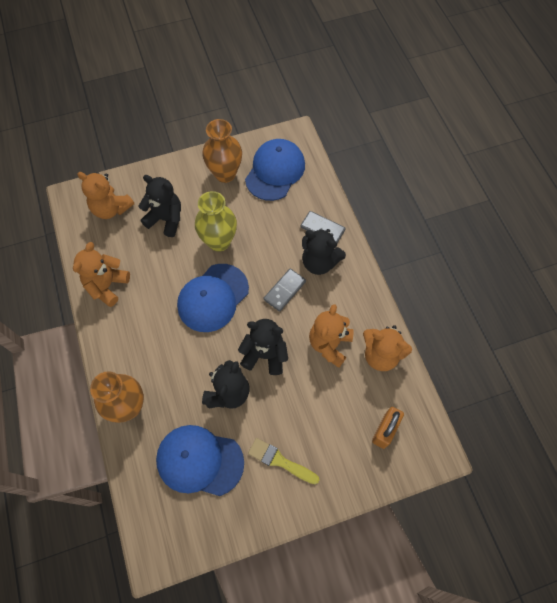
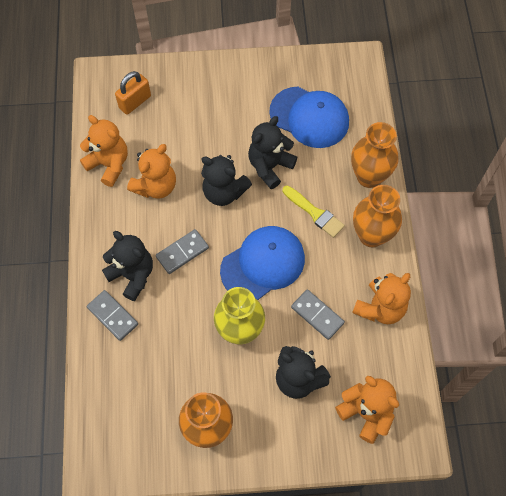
camera: 165 degrees left, 0 degrees up
(120, 347) = (371, 235): none -> orange vase
(159, 267) = (317, 315): none -> grey domino
(275, 171) = (141, 414): blue cap -> none
(280, 461) = (237, 101): yellow brush -> yellow brush (315, 213)

